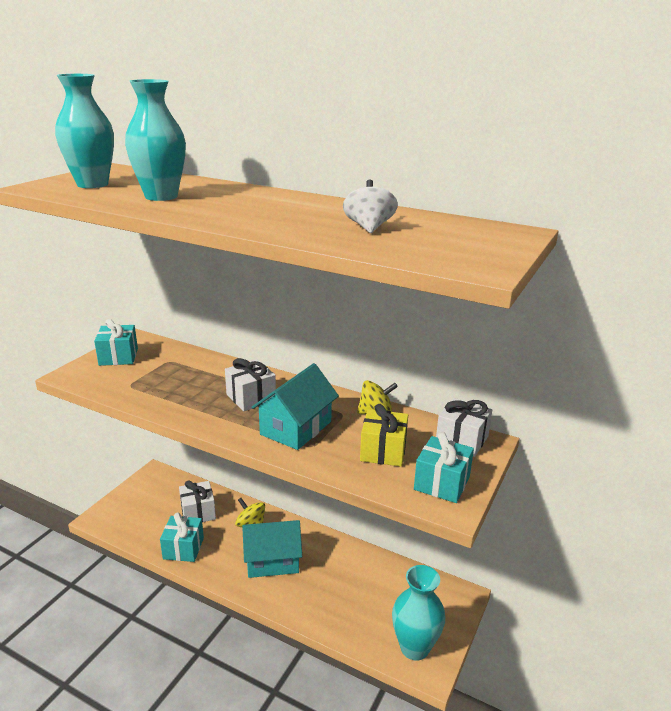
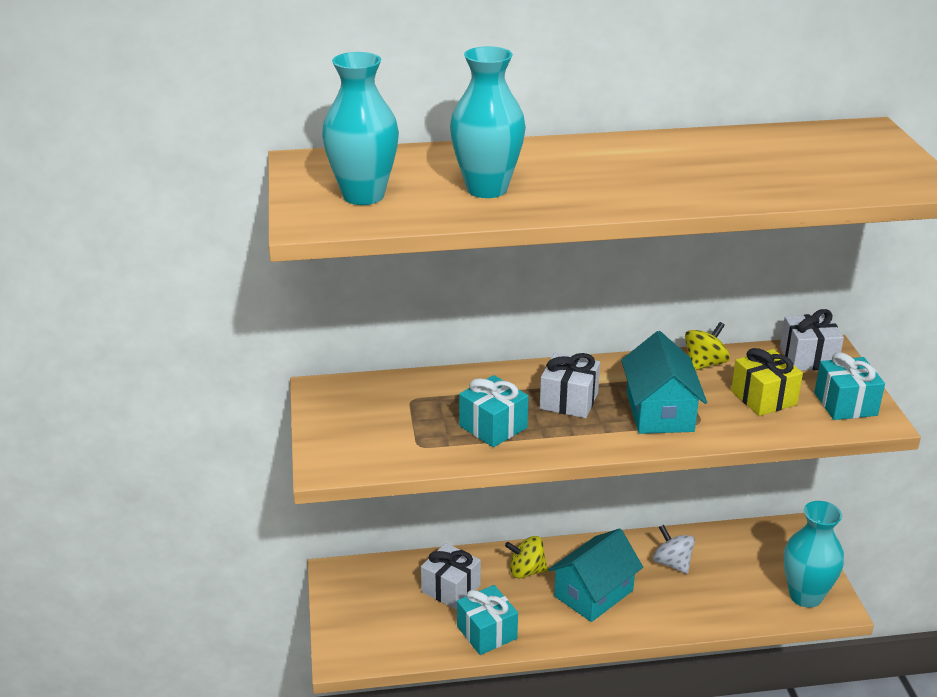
camera: 35 degrees left, 5 degrees up
(118, 357) = (343, 420): turquoise gift -> turquoise gift (493, 427)
(369, 228) = (761, 166): white spinning top -> white spinning top (672, 563)

